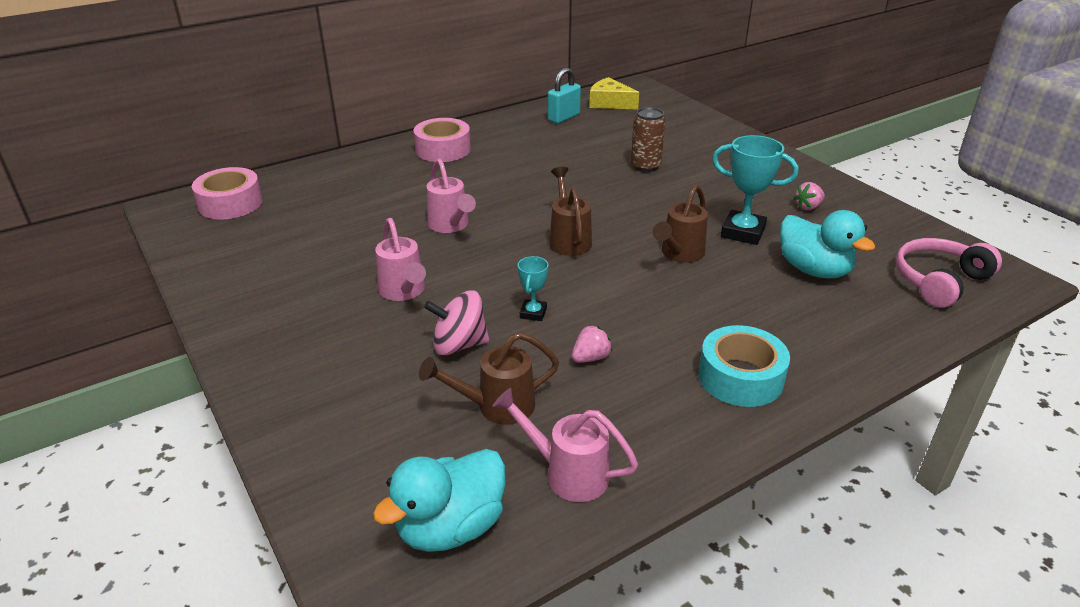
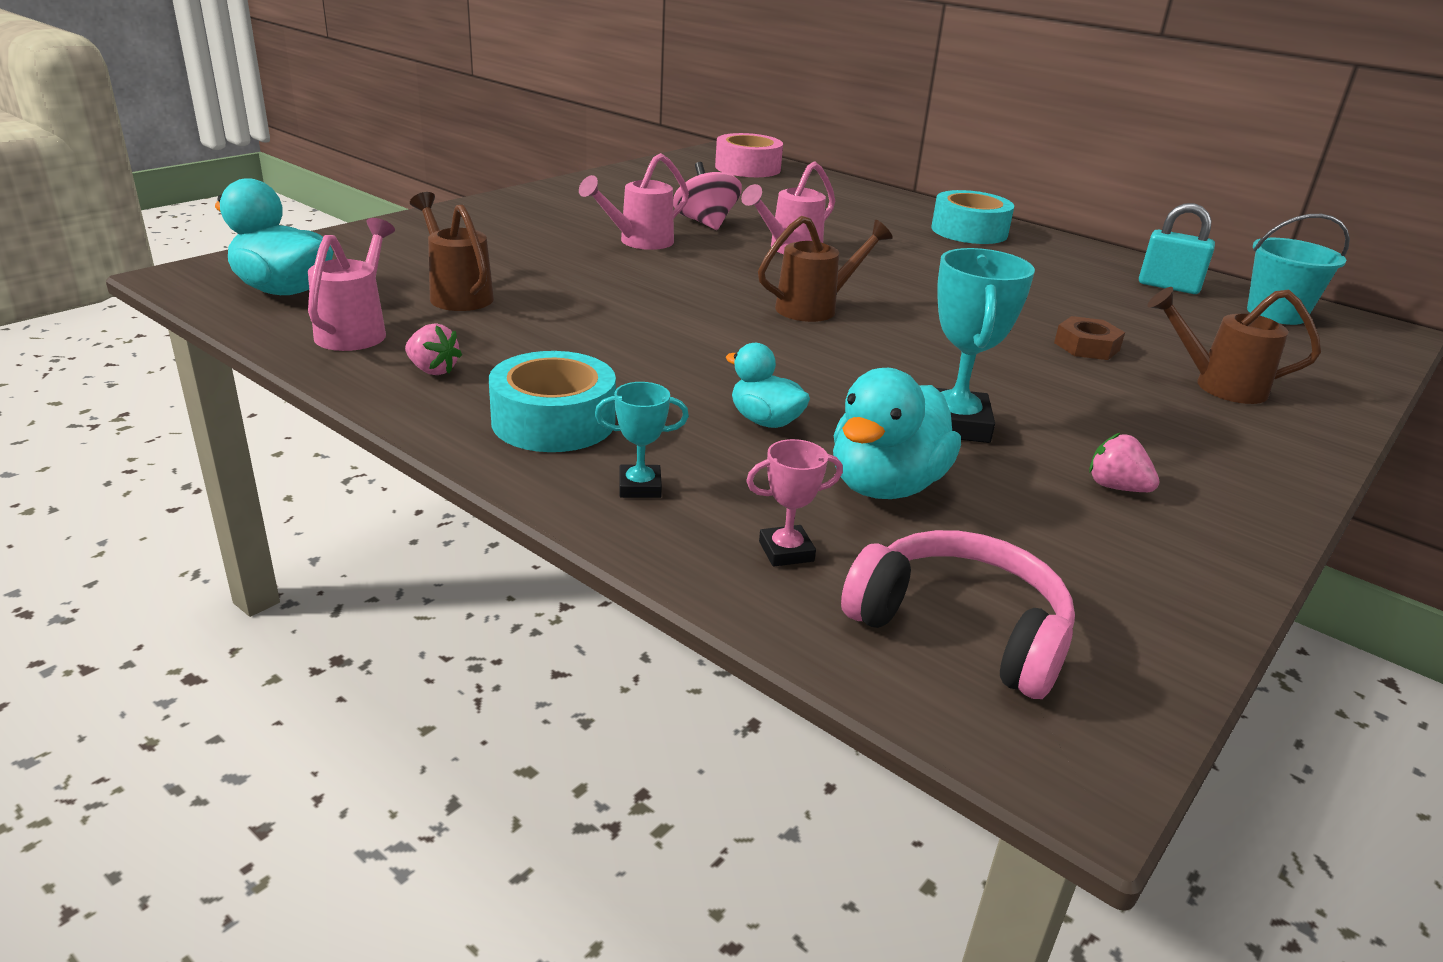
camera: 70 degrees right, 5 degrees down
(443, 149) = (969, 231): pink tape -> turquoise tape
(459, 345) = (556, 271): pink spinning top -> pink spinning top (705, 223)
(533, 313) = (634, 299): turquoise trophy -> turquoise trophy (640, 487)
(590, 358) = (559, 332): pink strawberry -> pink strawberry (432, 370)
(610, 103) = (1276, 313): yellow cheese -> turquoise bucket
(645, 166) = (1086, 346): brown can -> brown nut
(679, 254) = (839, 376): brown watering can -> brown watering can (1217, 386)
(739, 293) = (765, 421): none -> turquoise duck
(884, 315) = (786, 551): none -> pink trophy

